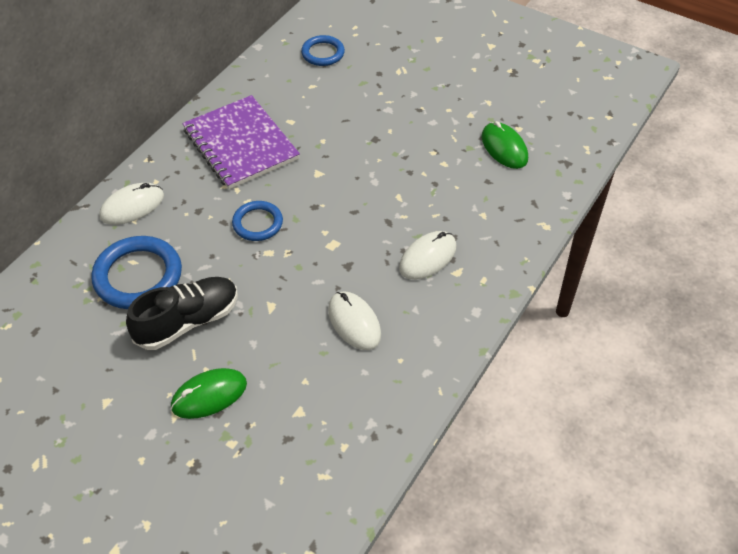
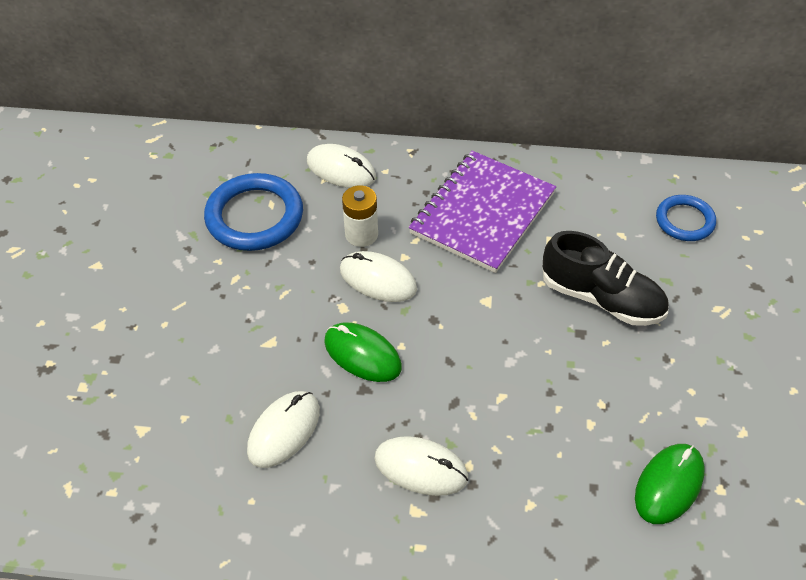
camera: 65 degrees right, 0 degrees up
(187, 322) = (216, 282): black shoe -> black shoe (601, 298)
(208, 217) = (361, 234): none -> white battery
(209, 395) = (133, 341): green mouse -> green mouse (362, 354)
(257, 223) = (378, 279): blue ring -> white mouse

